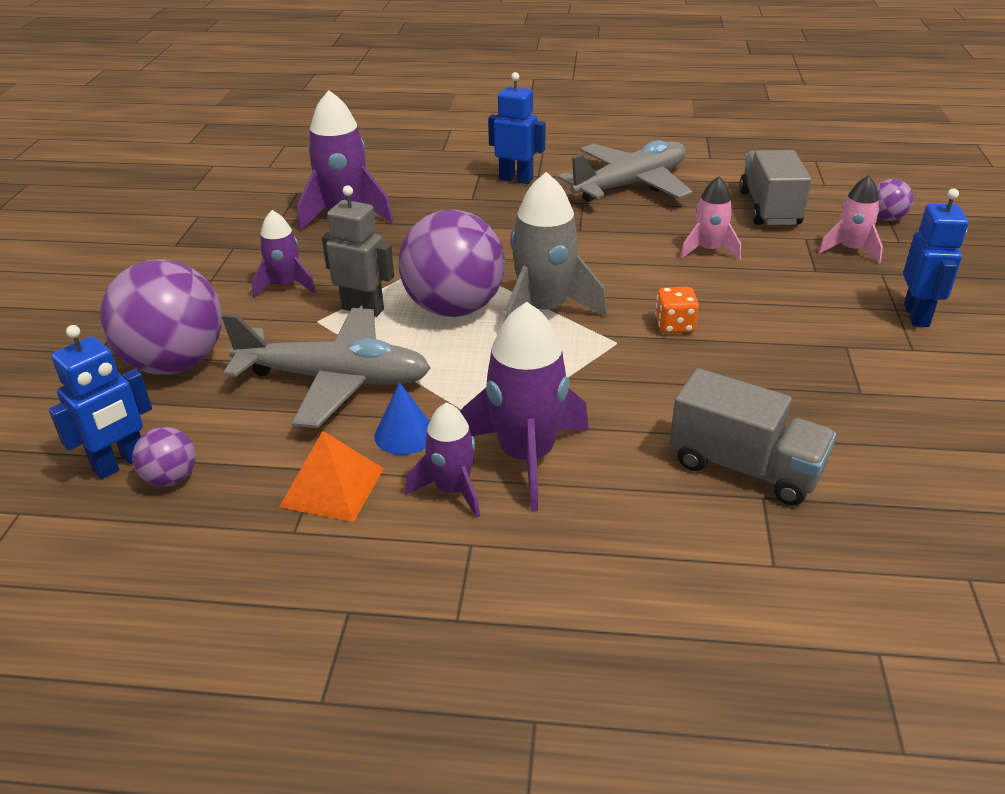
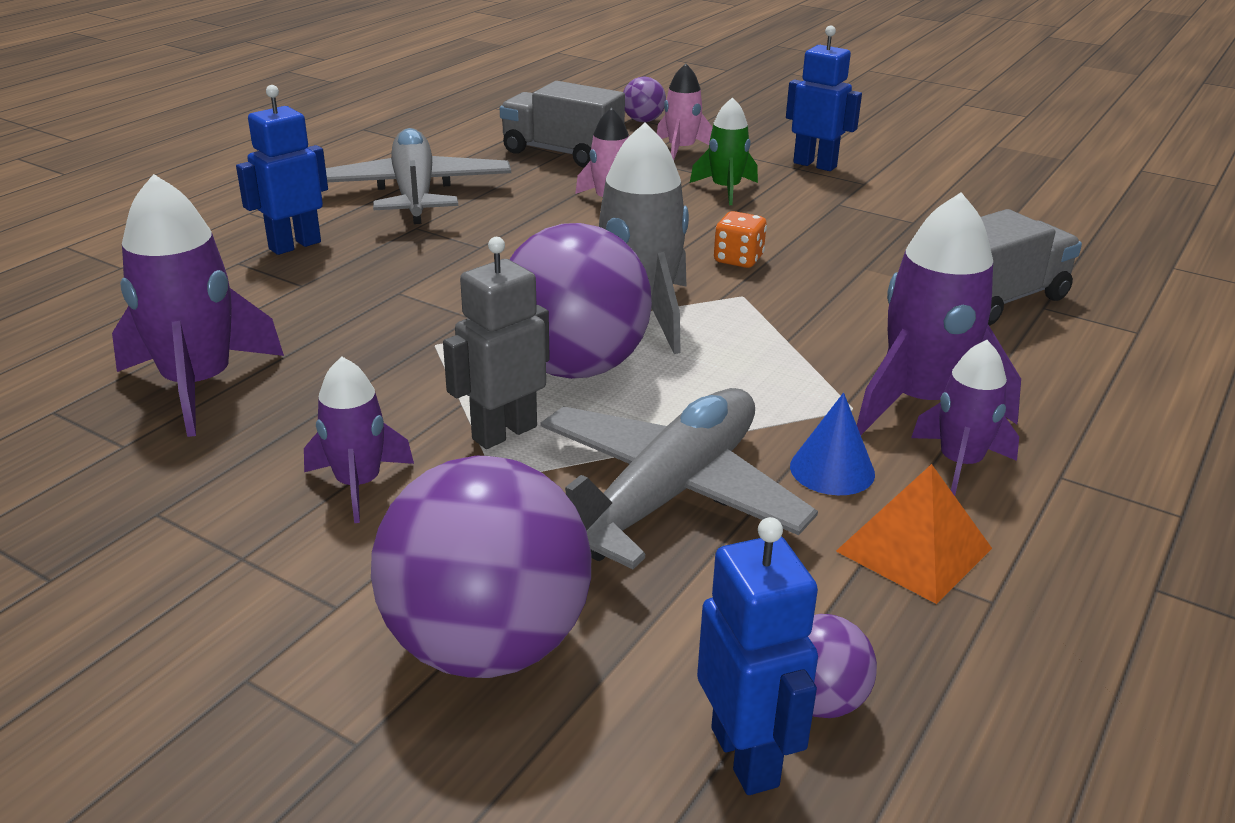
camera: 65 degrees left, 5 degrees down
(798, 288) = (726, 189): none -> green rocket

